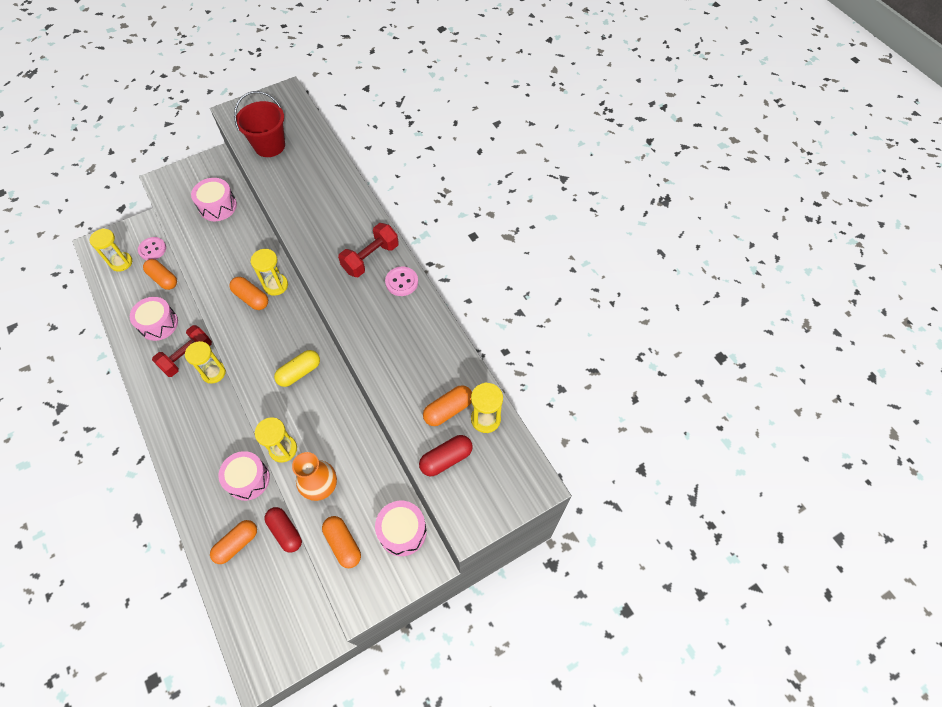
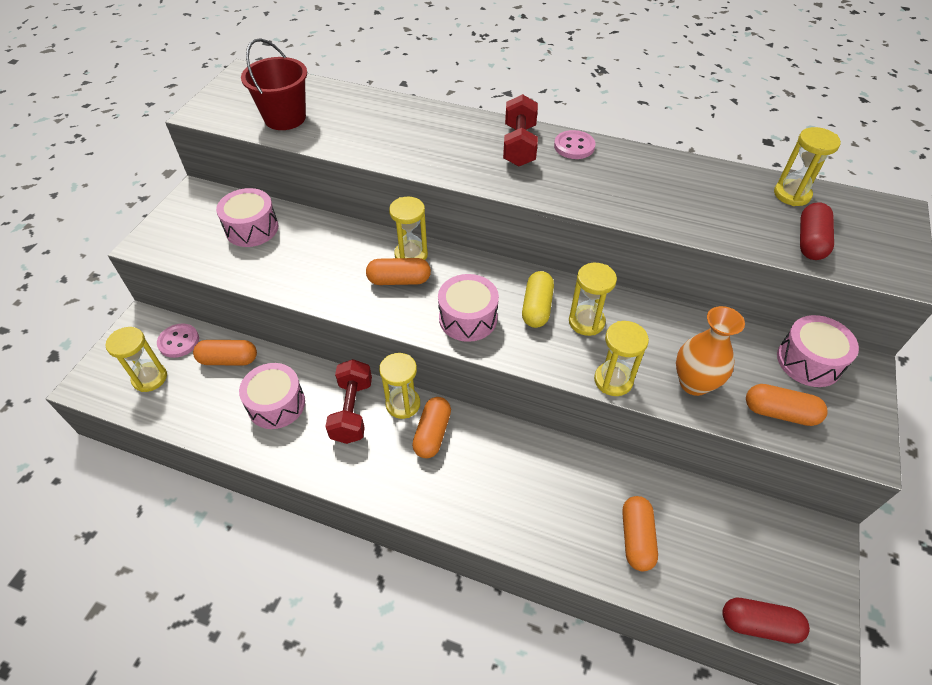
camera: 40 degrees left, 10 degrees down
(248, 479) = (568, 470): pink drum -> pink drum (468, 318)
(285, 531) = (666, 485): red capsule -> red capsule (759, 624)
(314, 403) = (586, 322): none -> yellow hourglass
(448, 410) = (755, 207): orange capsule -> orange capsule (432, 433)

